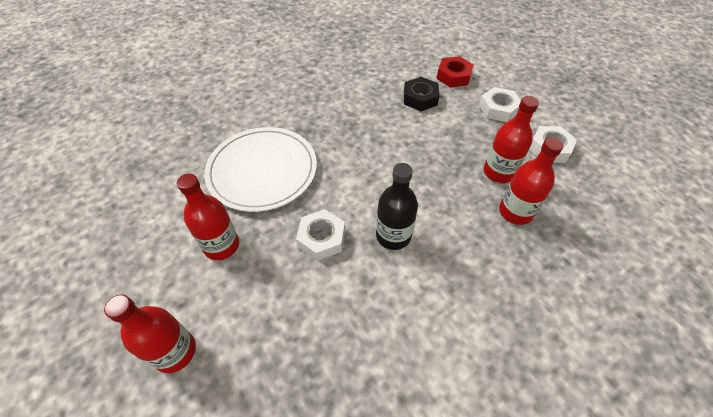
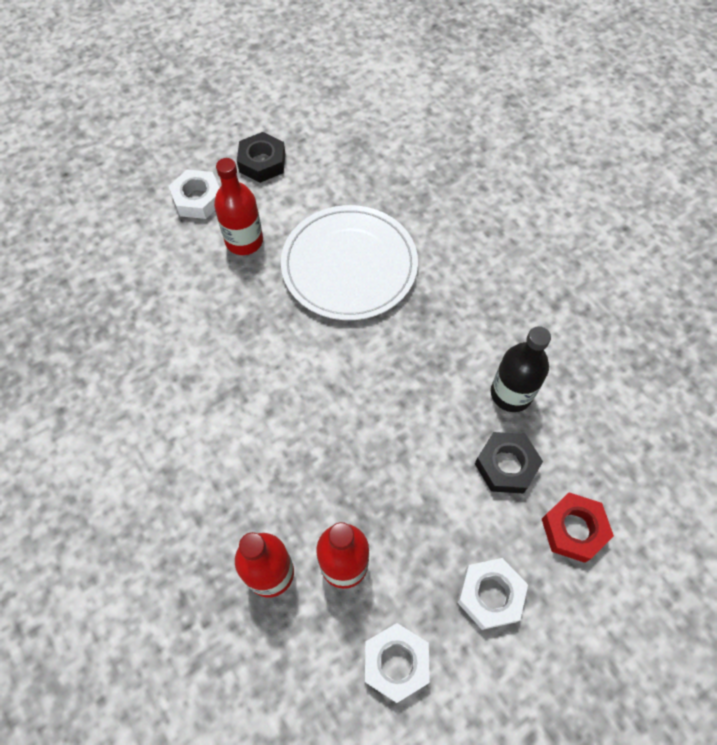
camera: 90 degrees right, 10 degrees up
(129, 236) = (262, 162): none -> black nut
(175, 351) = (136, 224): red bottle -> none
(321, 238) = (246, 334): white nut -> white nut (198, 199)
(393, 236) = (243, 411): black bottle -> black bottle (511, 393)

